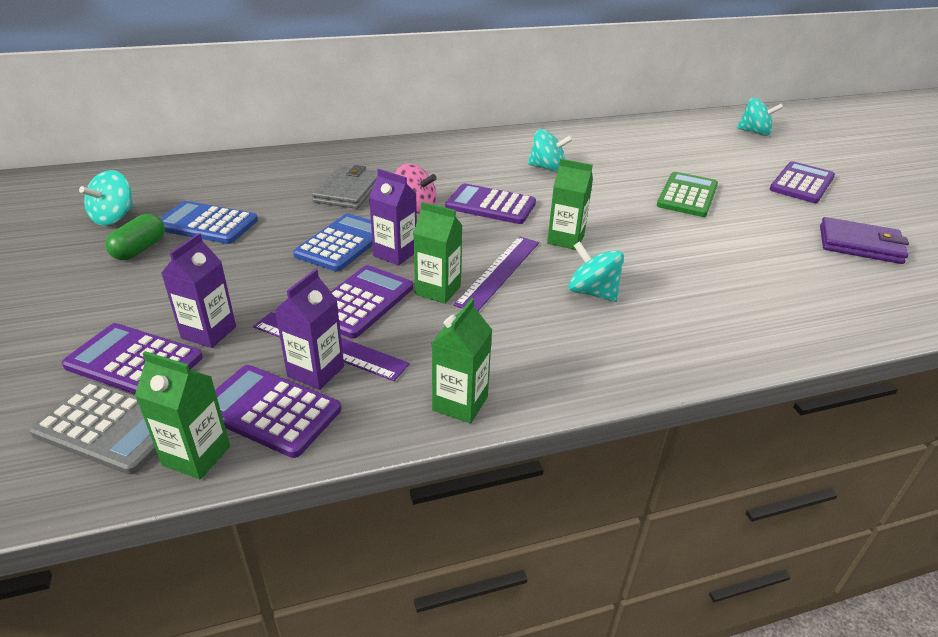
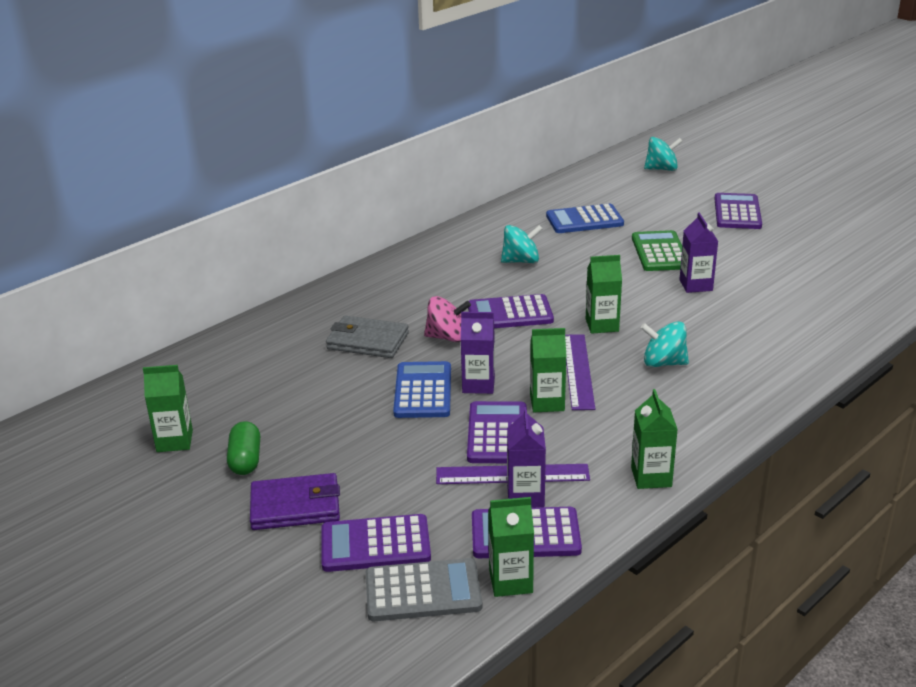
camera: 25 degrees left, 5 degrees down
(114, 217) = (174, 441): turquoise spinning top -> green carton
(207, 224) = (276, 416): blue calculator -> blue calculator (584, 220)
(209, 332) = (405, 501): purple carton -> purple carton (696, 285)
(348, 191) = (367, 341): grey wallet -> grey wallet turned 60 degrees counterclockwise
(860, 245) = (817, 257): purple wallet -> purple wallet (295, 506)

